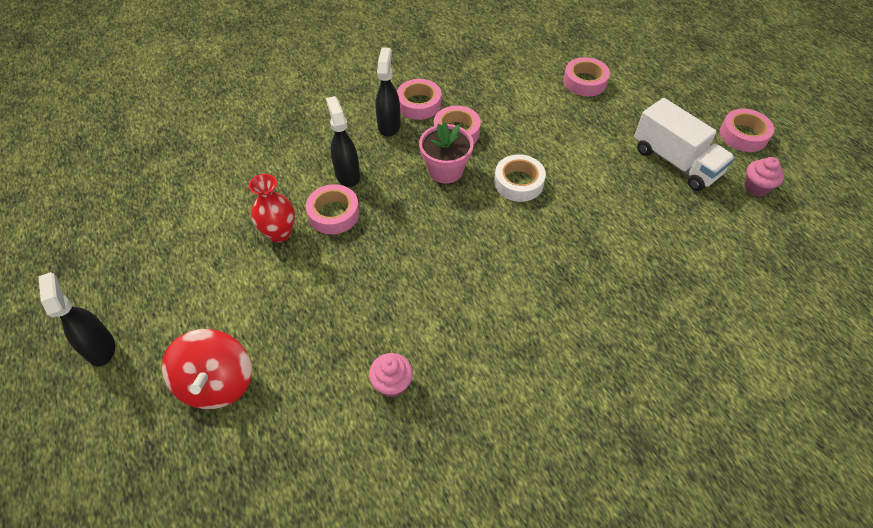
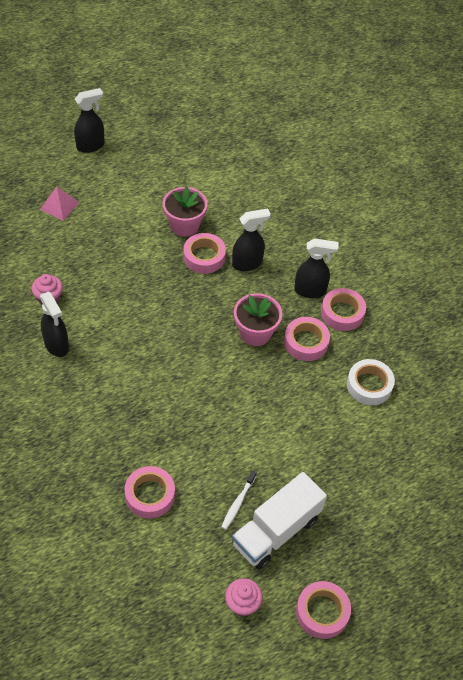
camera: 85 degrees right, 0 degrees up
(217, 383) = (59, 206): red spinning top -> pink pyramid
(279, 233) = (184, 225): red vase -> pink flower pot
(471, 368) = (56, 345): none -> black spray bottle
(518, 182) = (242, 388): white tape -> white tape (369, 385)
(585, 82) = (394, 462): pink tape -> pink tape (150, 495)
(653, 189) = (238, 503): none -> white toothbrush

